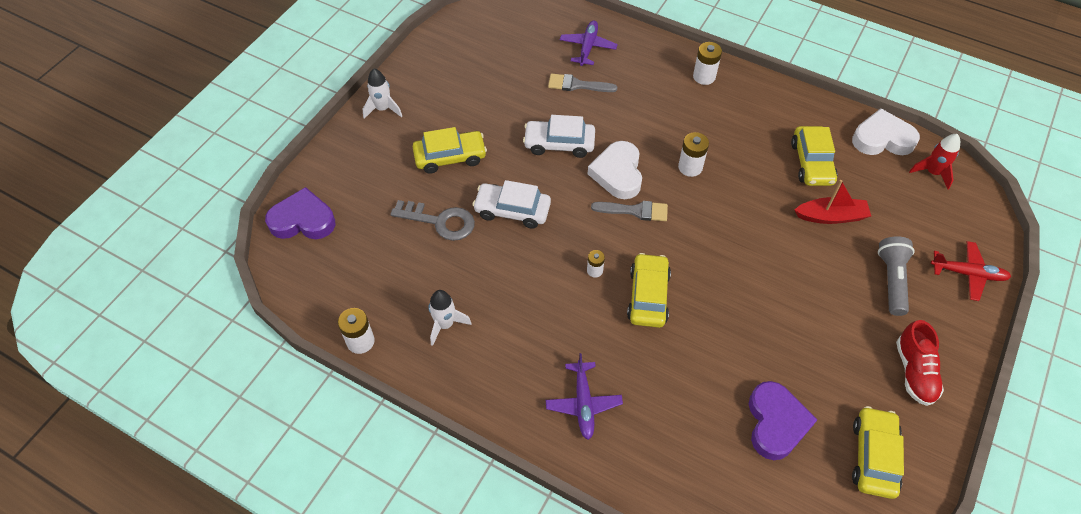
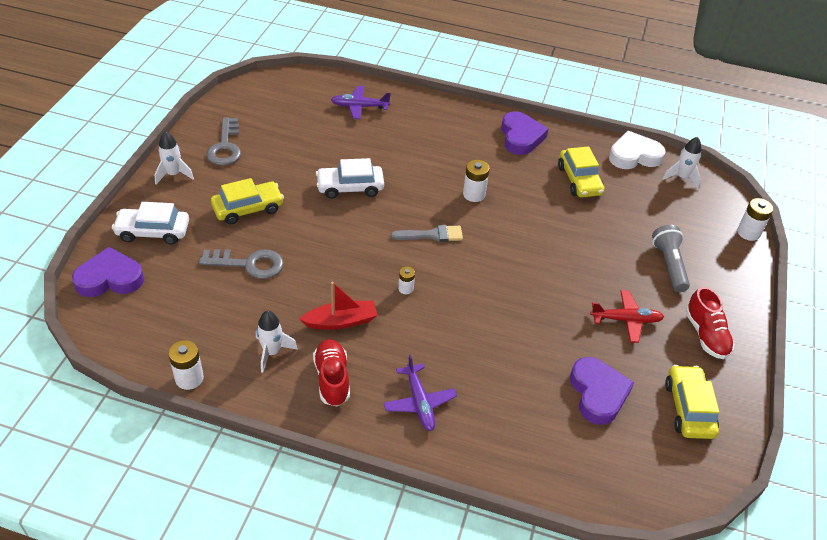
camera: 15 degrees left, 10 degrees down
(440, 82) = (225, 147): none -> grey key
(499, 363) = (332, 379): none -> red shoe
(512, 210) = (317, 247): white car -> white car (153, 232)
(577, 85) = (356, 138): grey brush -> none
(587, 47) = (359, 107): purple plane -> purple plane turned 90 degrees counterclockwise
(618, 173) = (409, 206): white heart -> none
(648, 296) = (459, 304): yellow car -> none
(704, 77) = (470, 121): white battery -> white battery (748, 233)
(757, 102) = (521, 137): none -> purple heart
(831, 216) = (606, 221): red boat -> red boat (341, 321)
(932, 173) = (682, 178): red rocket -> white rocket
(968, 274) = (730, 252): red plane -> red plane (626, 320)

